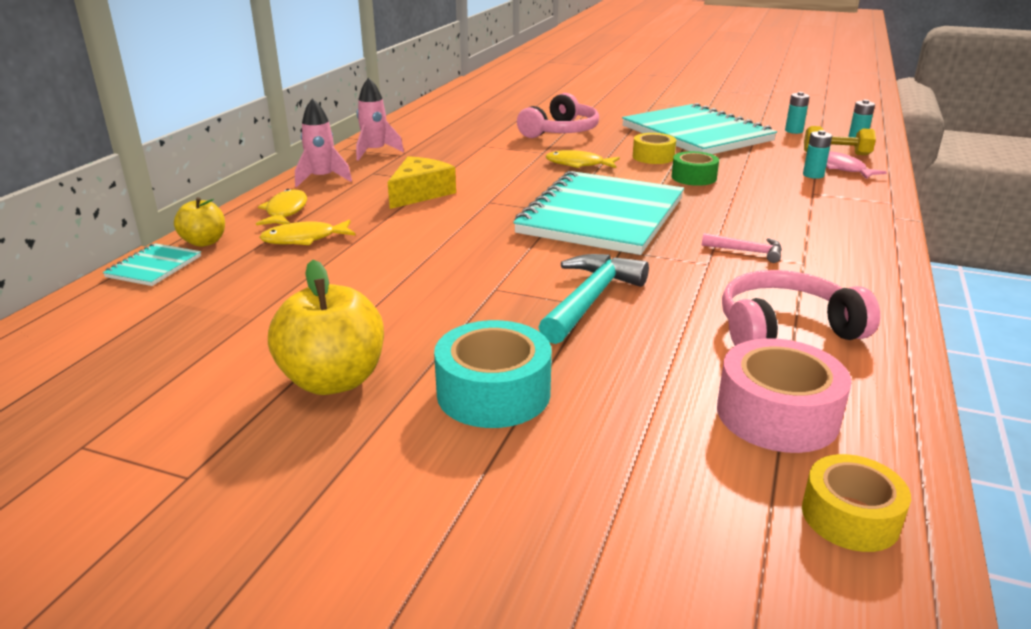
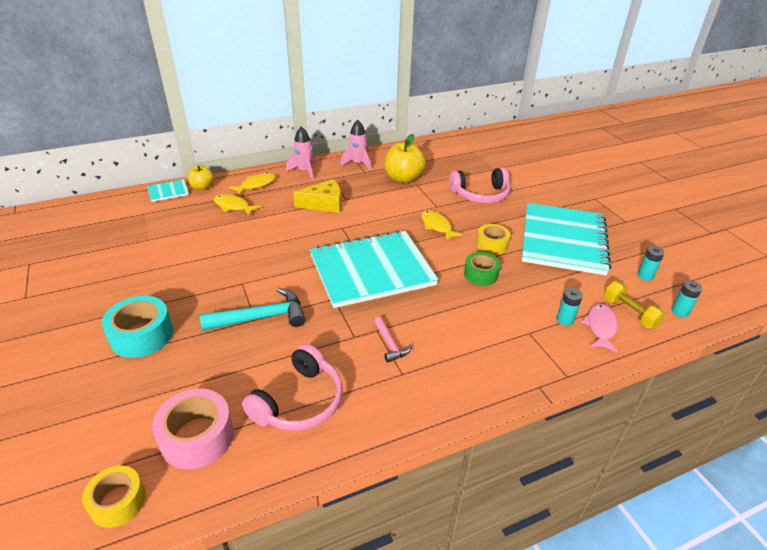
camera: 45 degrees right, 10 degrees up
(333, 380) = (116, 288): yellow apple -> yellow apple (403, 178)
(785, 329) = (299, 401): pink headphones -> pink headphones turned 90 degrees clockwise

